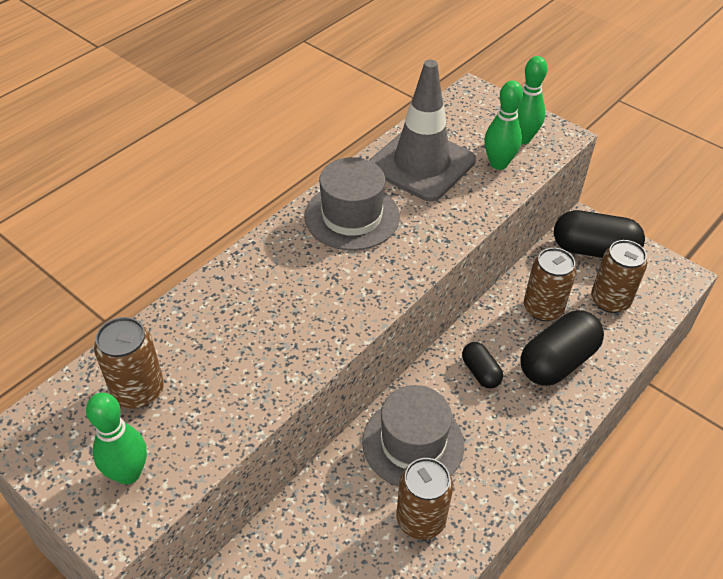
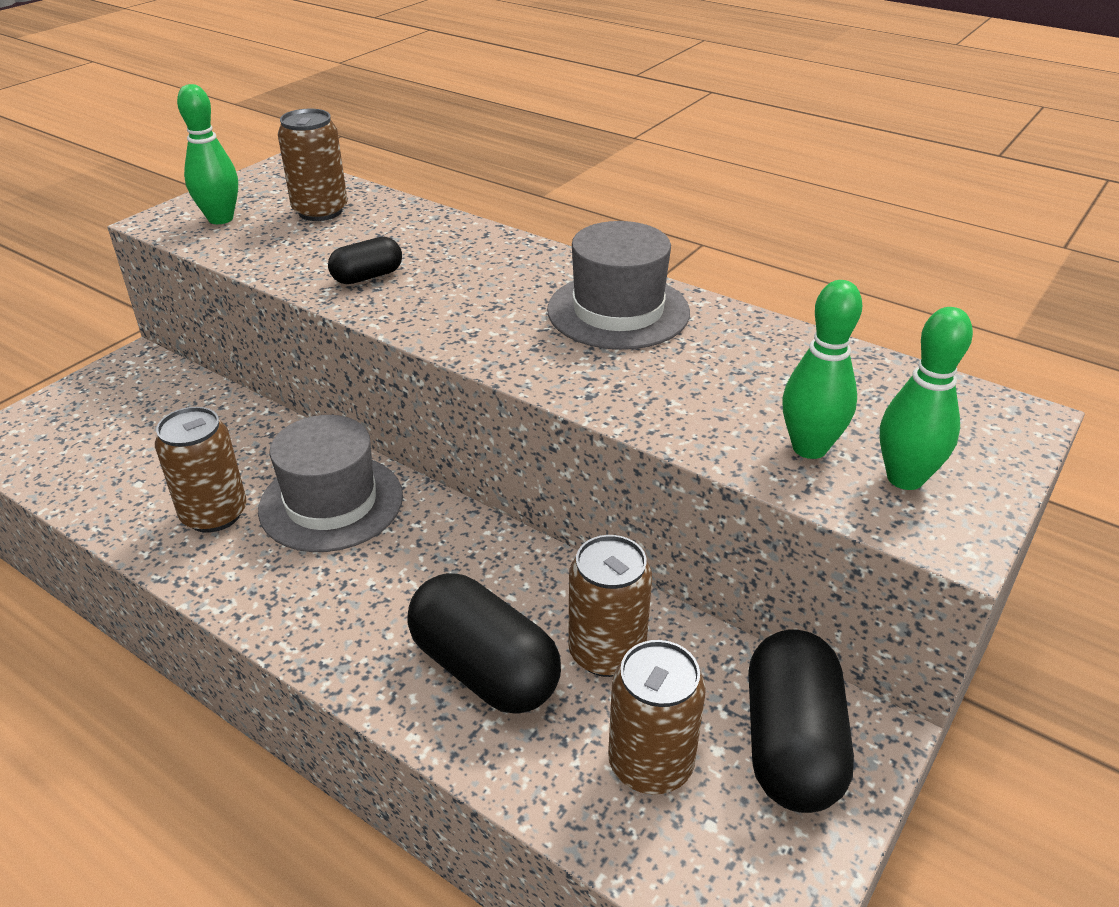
camera: 85 degrees right, 10 degrees down
(421, 164) = (766, 365): grey traffic cone -> none
(480, 372) = (456, 569): black capsule -> black capsule (367, 276)

